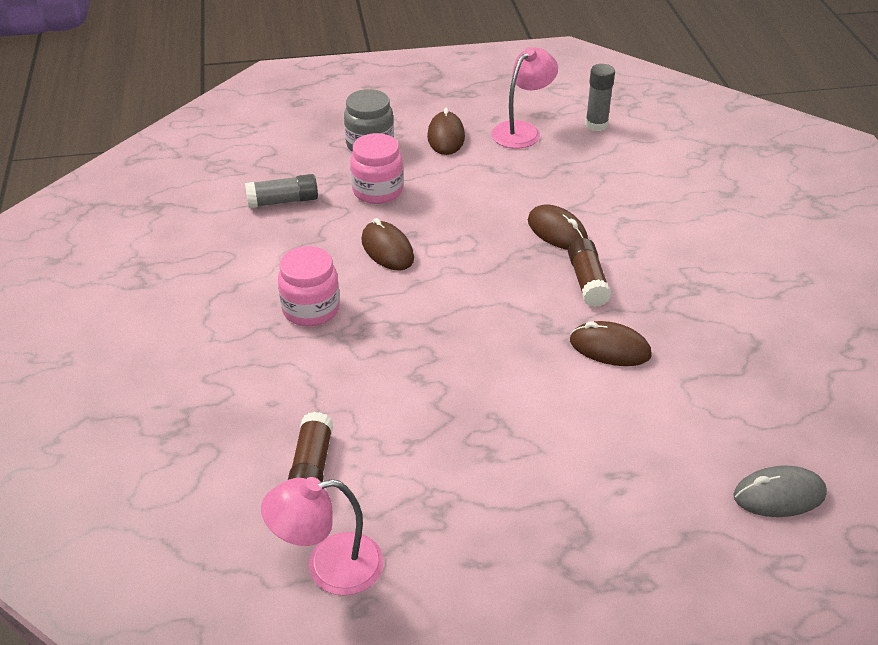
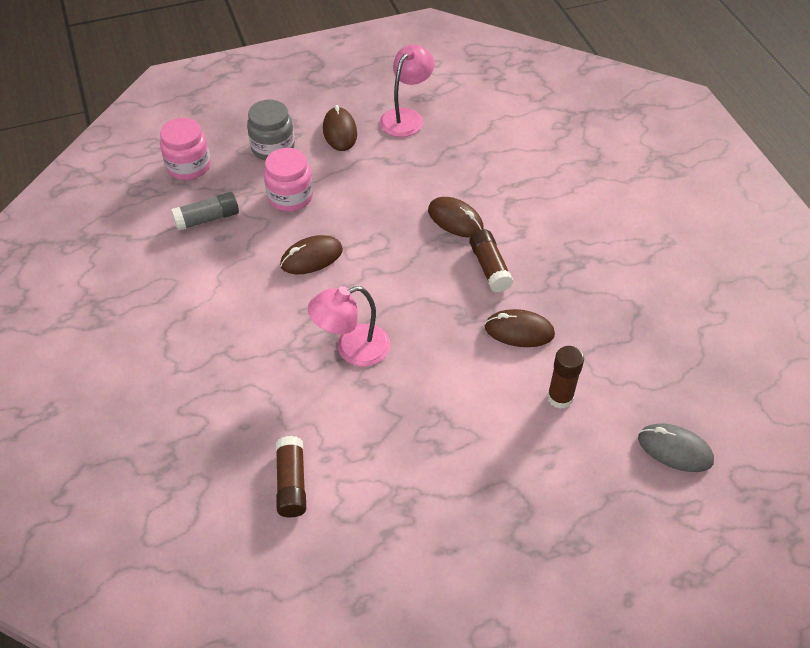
camera: 10 degrees left, 10 degrees up
(311, 309) = (257, 328): pink jar -> pink jar (189, 166)
(329, 567) = (326, 574): pink lamp -> pink lamp (352, 349)
(387, 249) = (311, 258): brown mouse -> brown mouse turned 75 degrees counterclockwise
(596, 125) = (470, 103): grey glue stick -> none
(646, 422) = (560, 397): none -> brown glue stick
(779, 495) = (675, 450): grey mouse -> grey mouse turned 45 degrees clockwise

